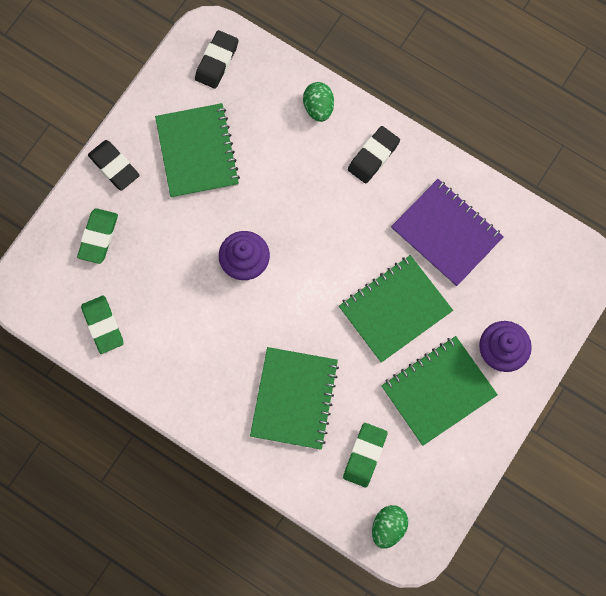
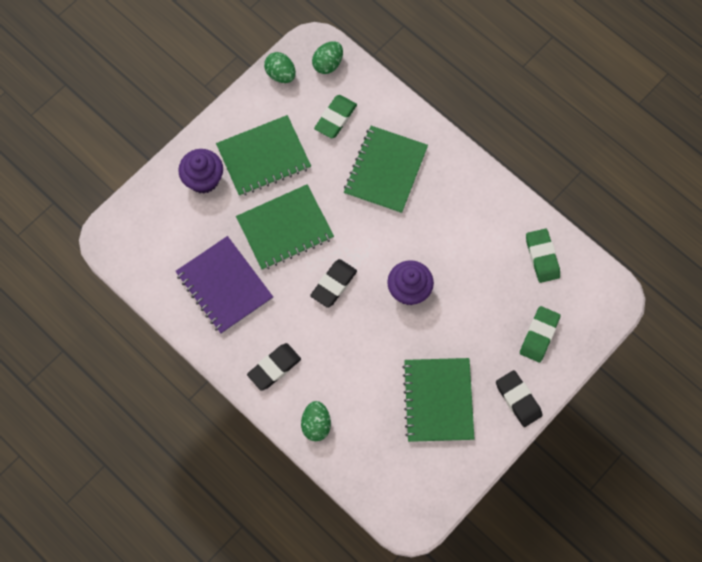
camera: 170 degrees left, 5 degrees down
(217, 61) = (406, 489): black eraser -> black eraser (333, 284)
(442, 502) = (280, 74): none -> green egg

